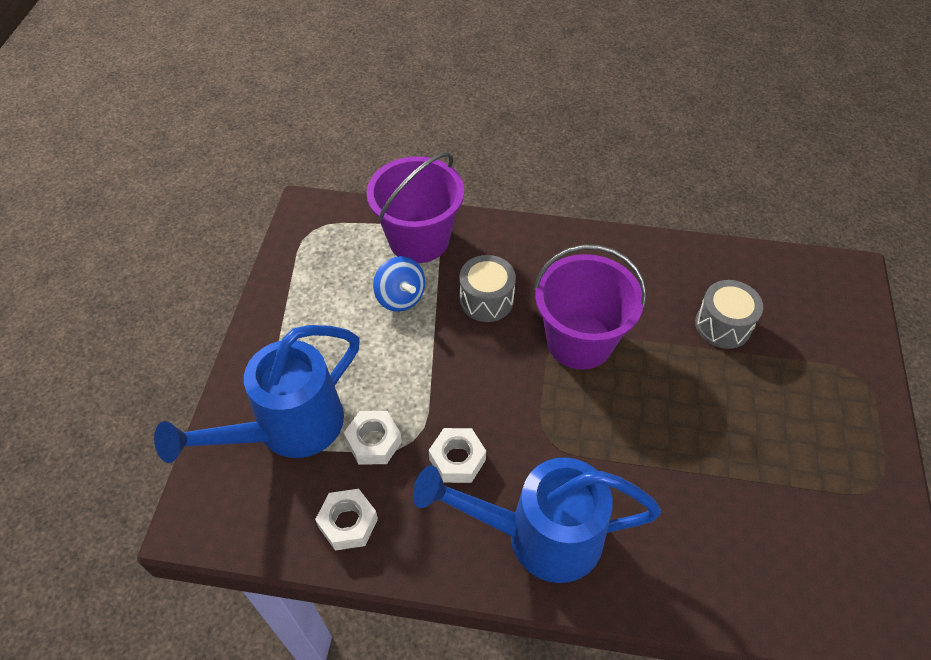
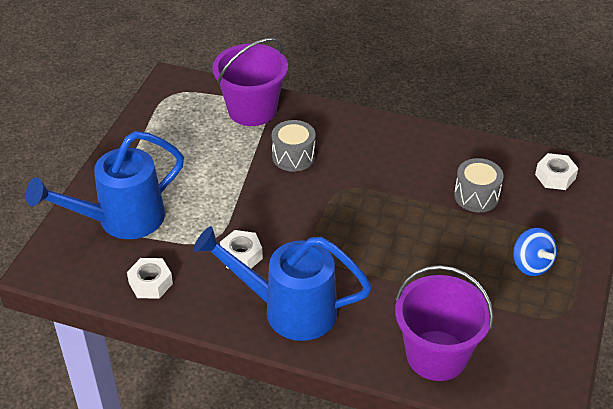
camera: 10 degrees right, 10 degrees down
(374, 442) = (182, 236): white nut -> white nut (555, 176)
(400, 297) = (227, 147): blue spinning top -> blue spinning top (531, 265)
(579, 341) = (358, 192): purple bucket -> purple bucket (436, 355)

